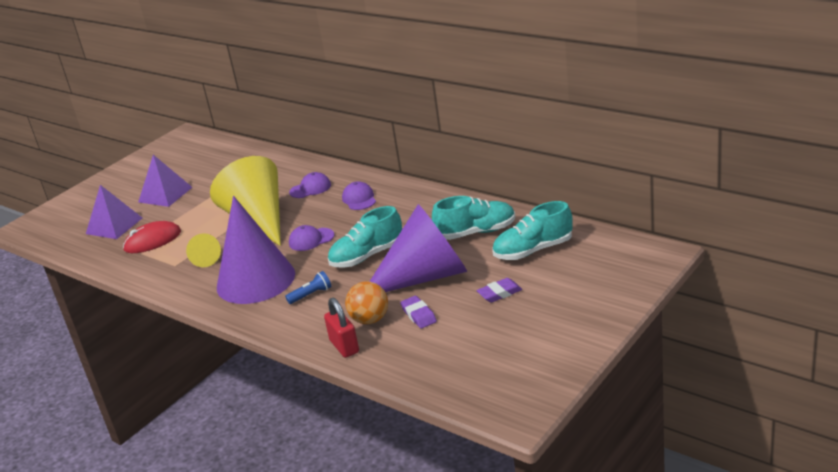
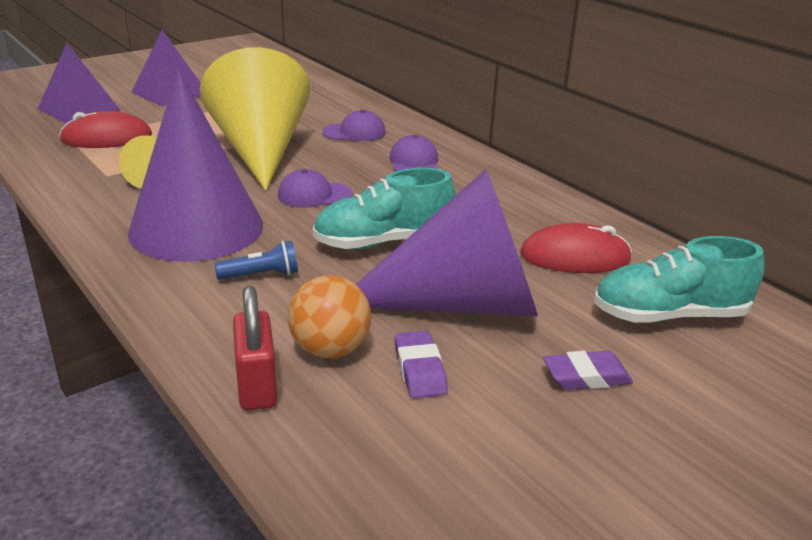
camera: 10 degrees right, 0 degrees up
(476, 232) = (575, 256): turquoise shoe -> red mouse

